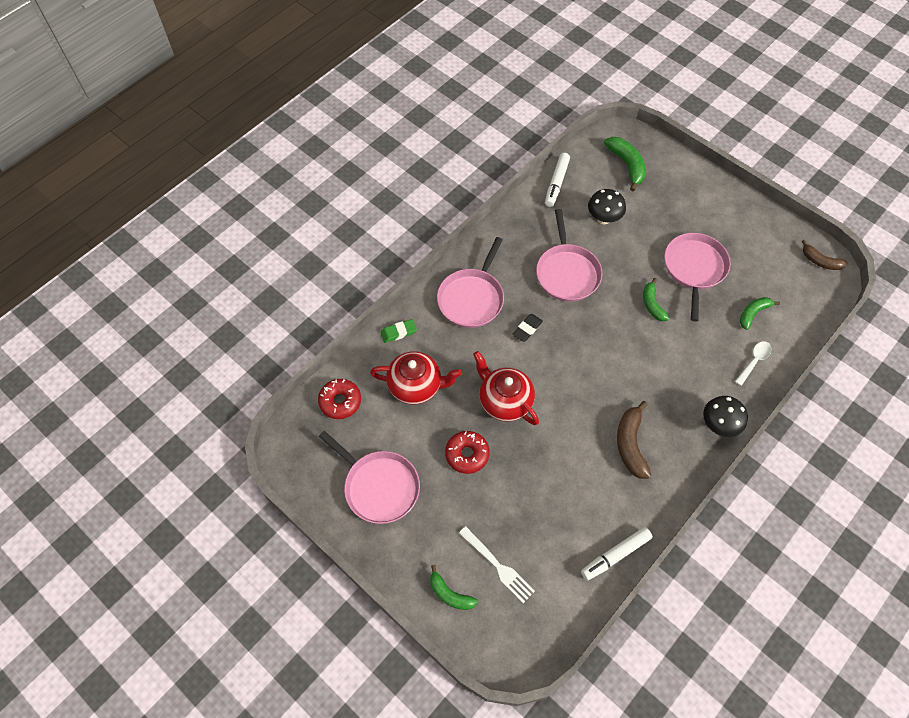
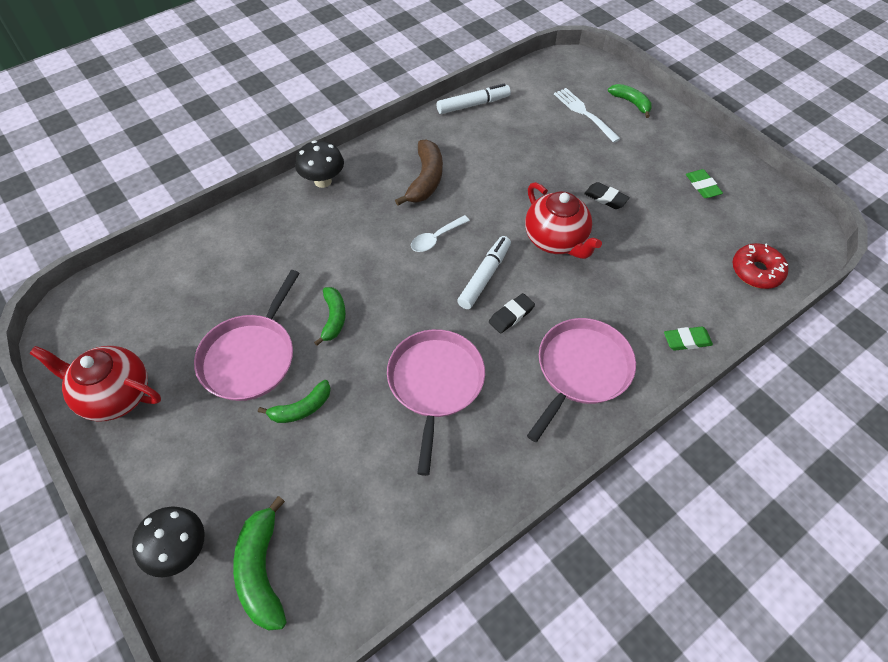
camera: 170 degrees left, 5 degrees down
(379, 486) = (702, 186): pink pan -> green eraser
(416, 386) = (662, 273): red teapot -> red teapot (114, 395)
(467, 454) = (605, 198): red donut -> black eraser
(556, 183) = (403, 554): white marker -> white marker (484, 276)
(603, 218) = (347, 465): black mushroom -> black mushroom (180, 550)
(753, 313) = (210, 284): green banana -> green banana (301, 408)
(754, 361) = (244, 232): white spoon -> white spoon (436, 238)
(820, 261) = (71, 335): brown banana -> none

